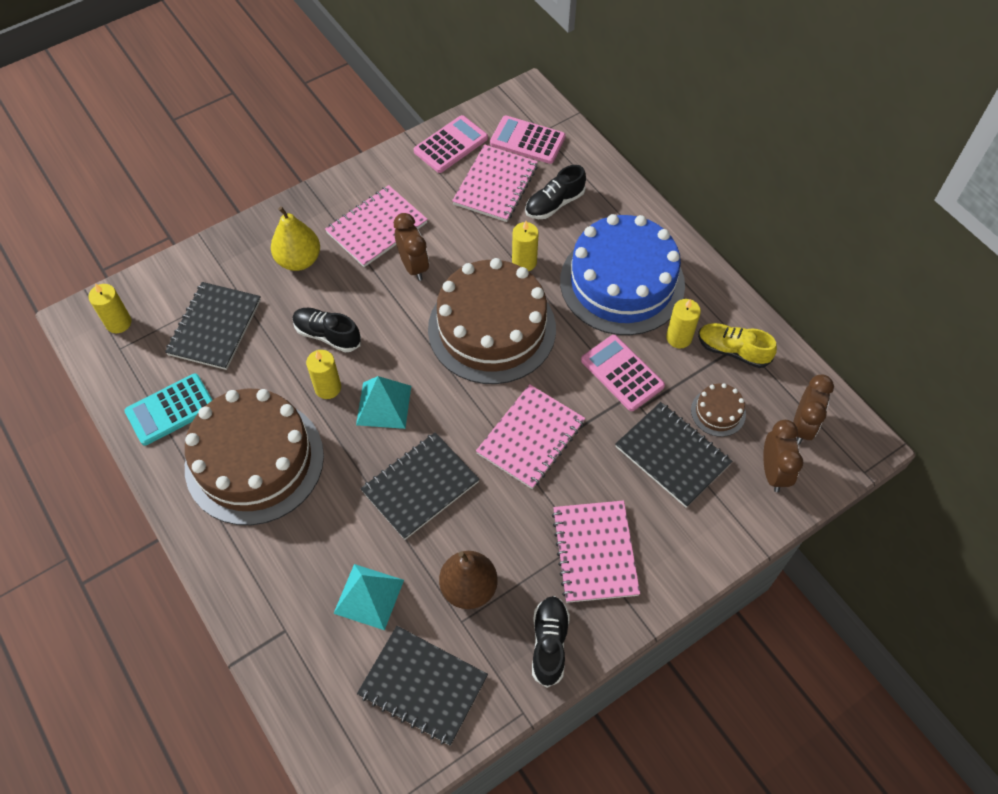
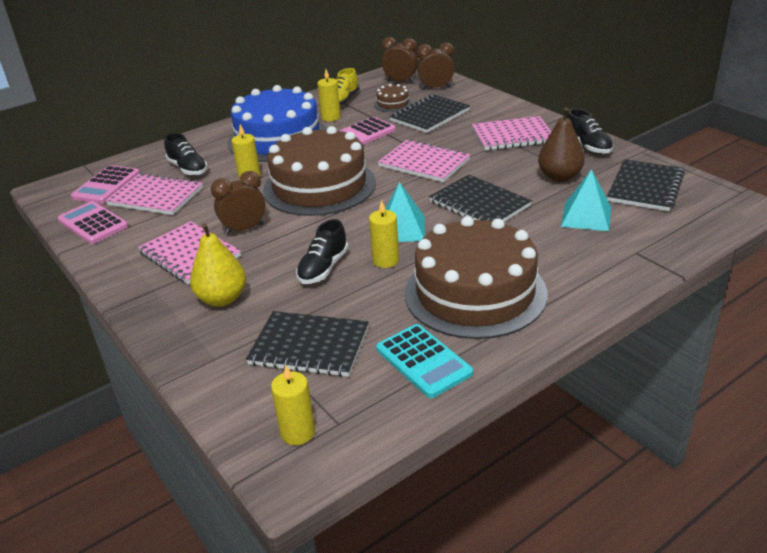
camera: 90 degrees left, 25 degrees down
(549, 643) = (587, 146): black shoe -> black shoe turned 120 degrees counterclockwise

